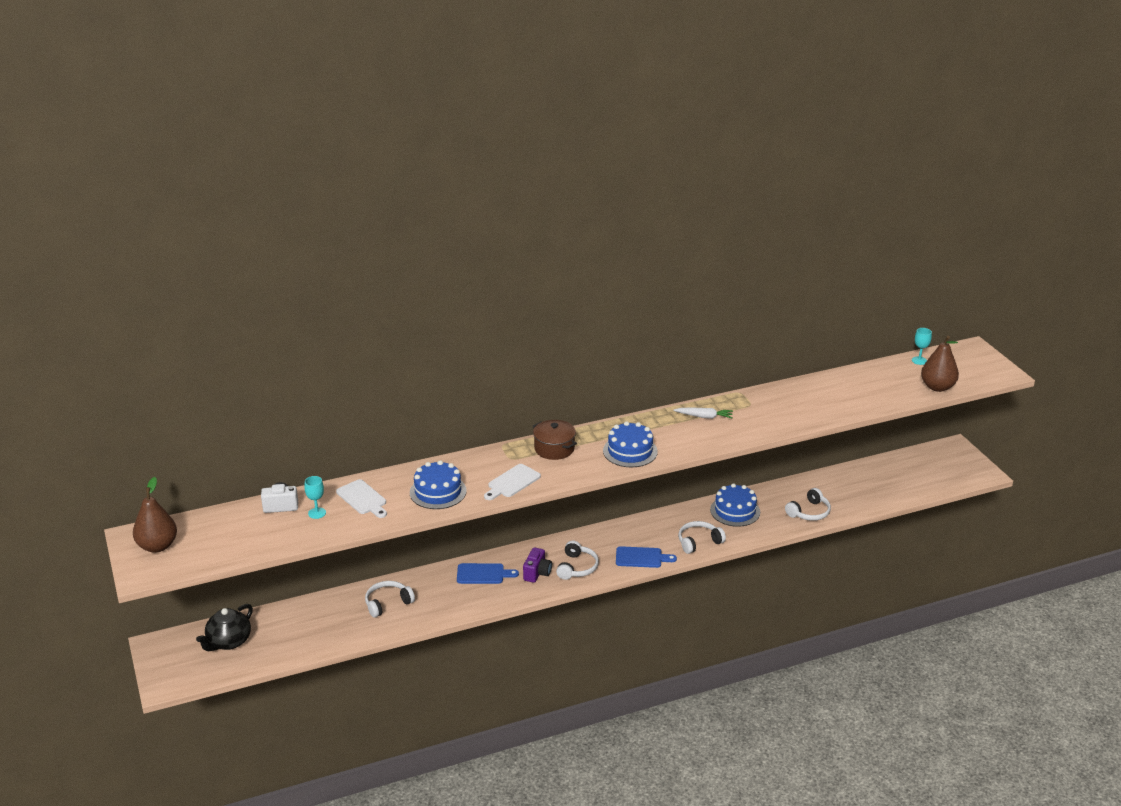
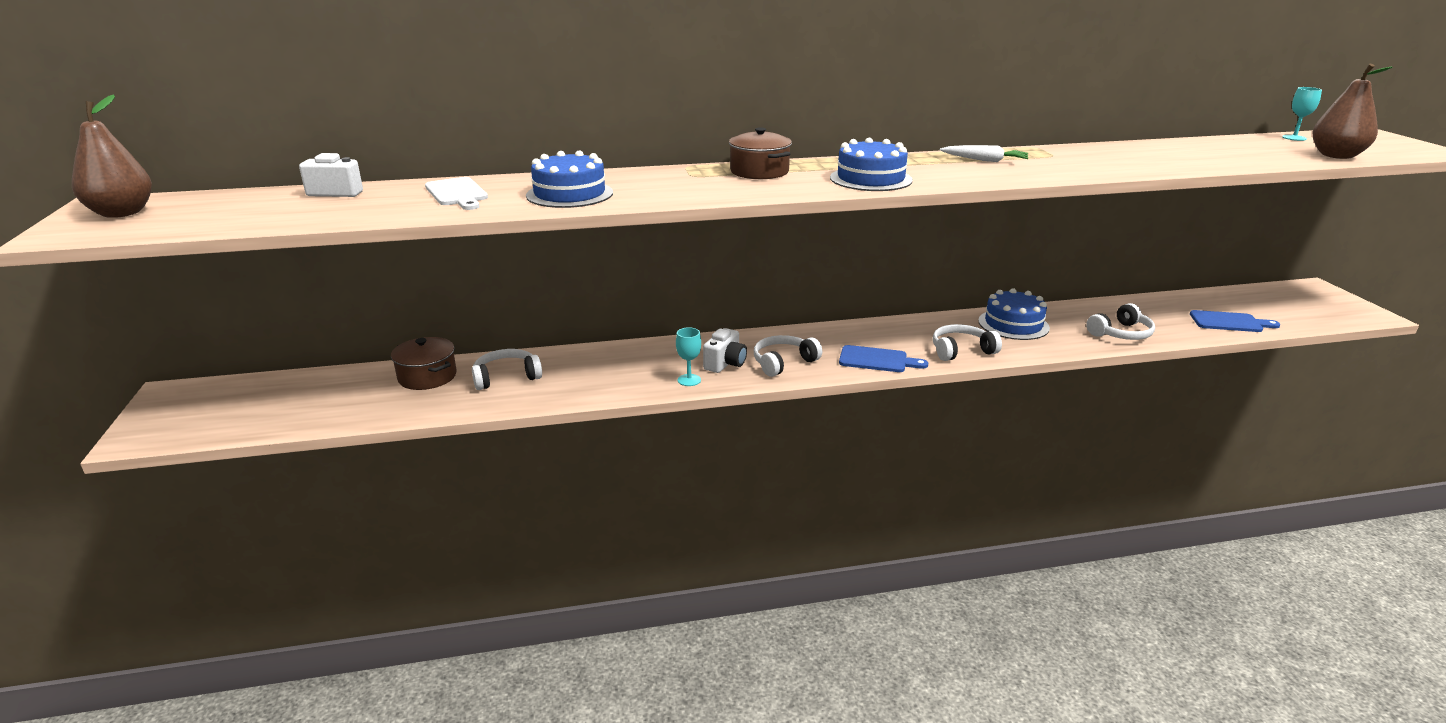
camera: 10 degrees right, 5 degrees down
(228, 642) = (266, 398): black teapot -> none
(317, 513) = (380, 200): turquoise goblet -> turquoise goblet (689, 380)
(331, 609) = (427, 377): none -> brown pot
(483, 574) = (651, 358): blue cutting board -> blue cutting board (1229, 322)
(512, 482) = (684, 193): white cutting board -> none
(537, 573) = (725, 364): purple camera -> white camera
(577, 567) = (783, 362): white headphones -> white headphones turned 150 degrees counterclockwise

